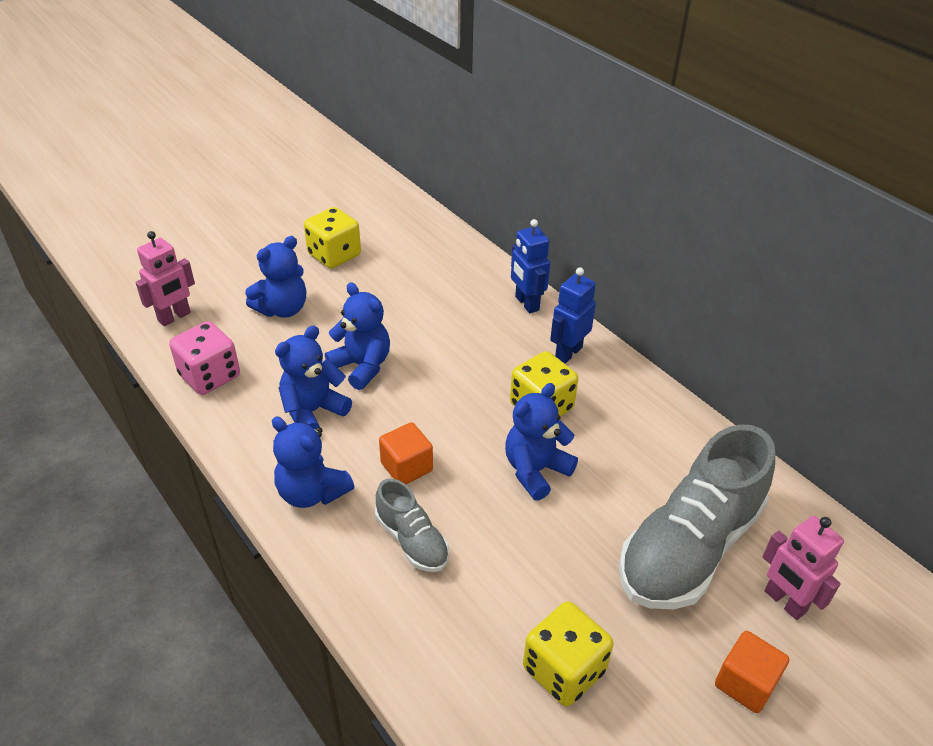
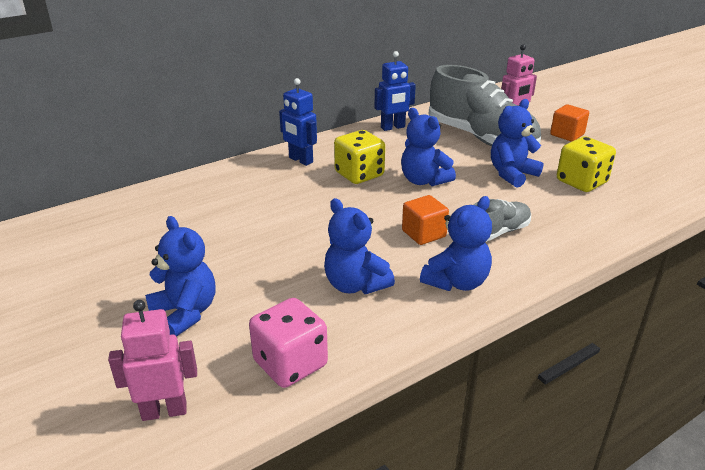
camera: 85 degrees left, 10 degrees down
(174, 317) = (164, 411): pink robot -> pink robot turned 60 degrees counterclockwise
(334, 255) = (99, 278): yellow dice -> none
(362, 366) = (296, 257): blue teddy bear -> blue teddy bear (512, 174)
(526, 303) = (233, 173): blue robot -> blue robot (393, 127)

